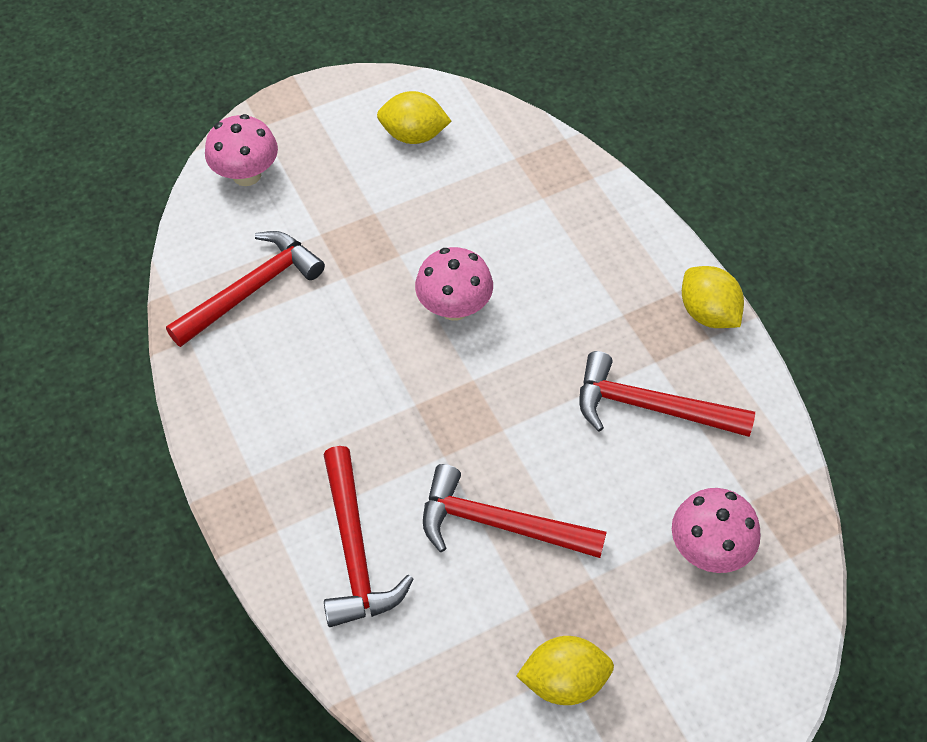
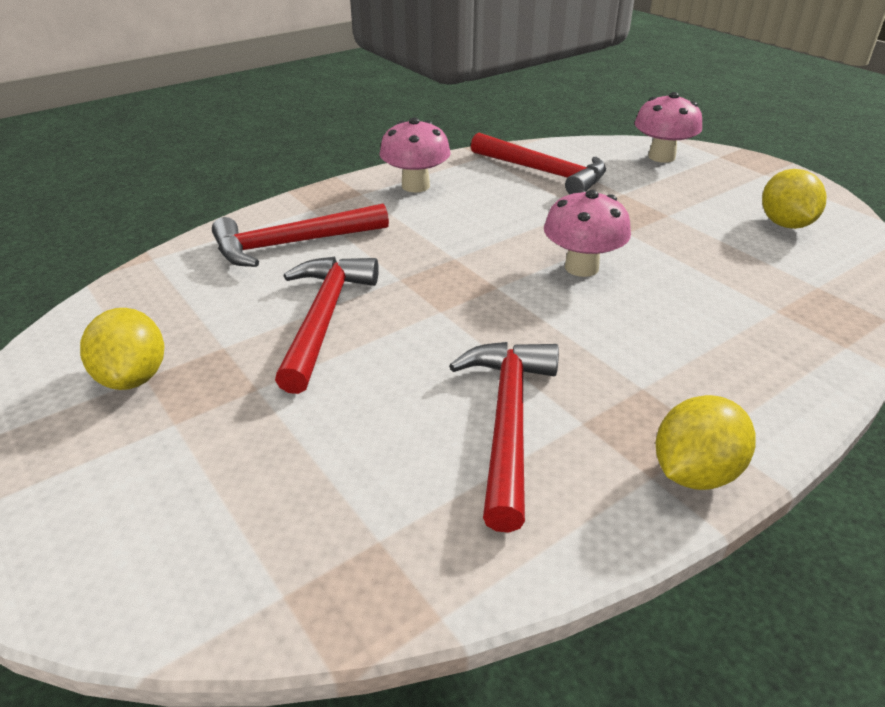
camera: 80 degrees right, 20 degrees down
(708, 549) = (296, 493): pink mushroom -> pink mushroom (415, 186)

